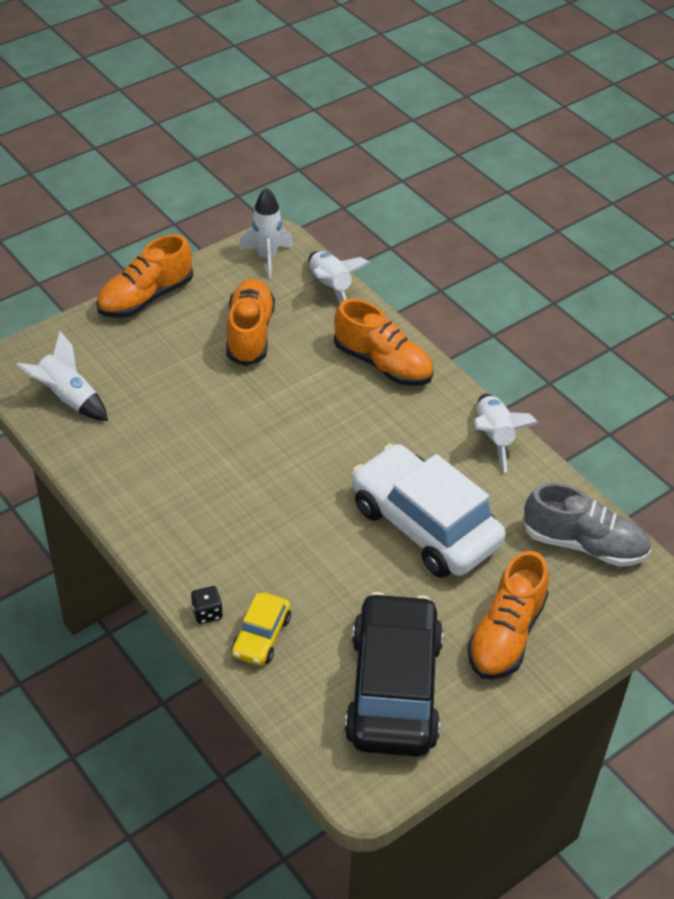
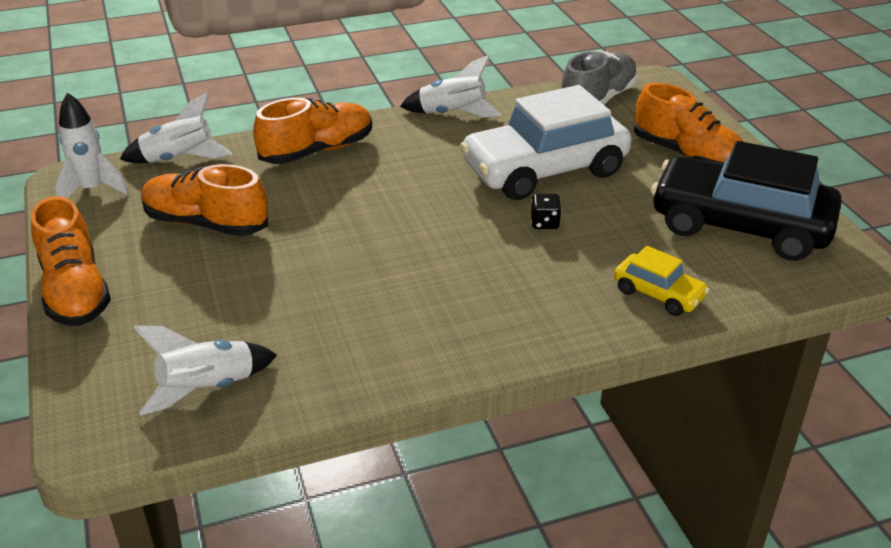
camera: 70 degrees left, 10 degrees down
(207, 613) = (616, 327): black dice -> black dice (544, 223)

